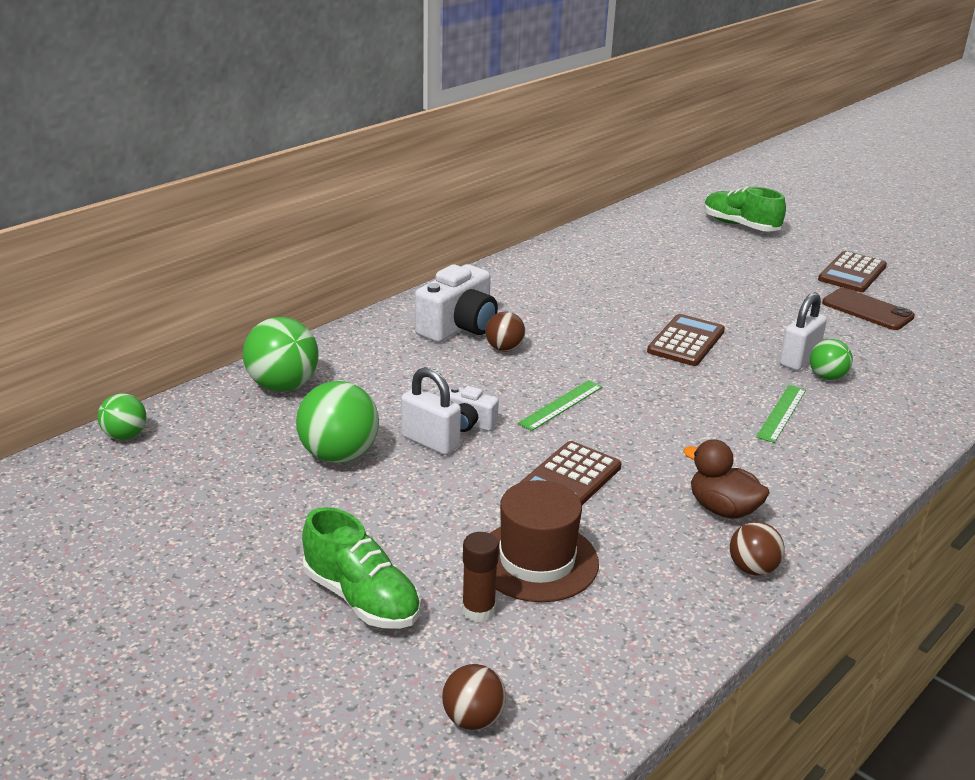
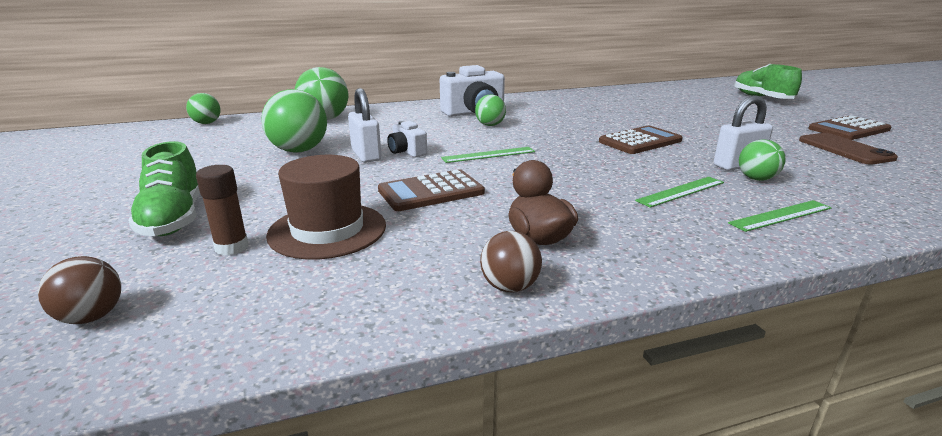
camera: 30 degrees right, 5 degrees down
(504, 349) = (490, 125): brown ball -> green ball
(875, 423) = (781, 216): none -> green ruler

